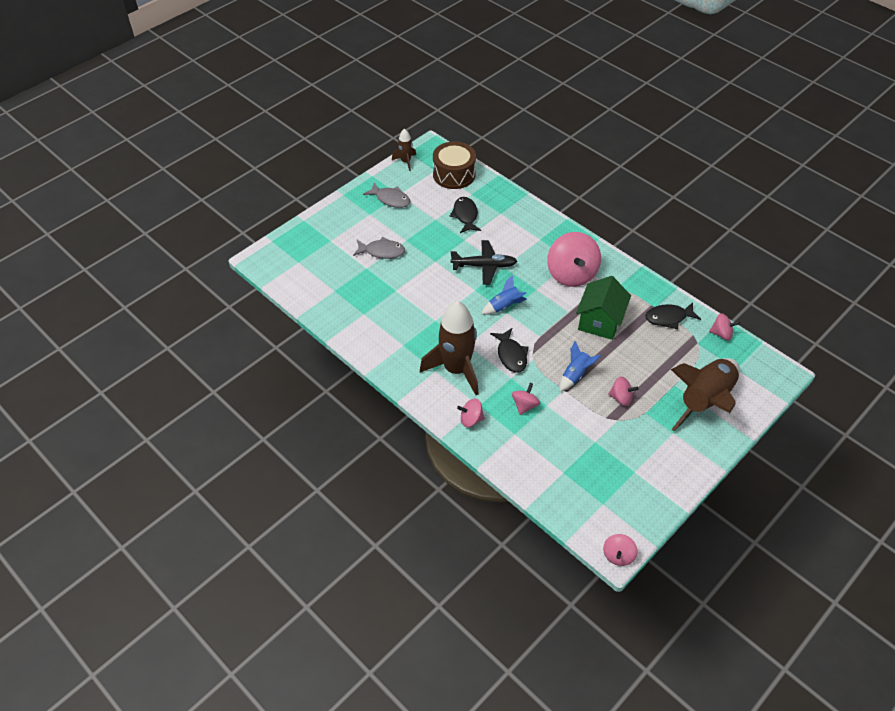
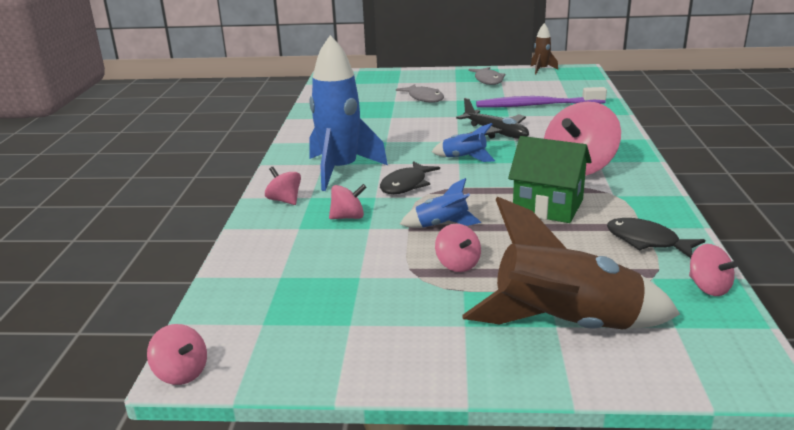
camera: 50 degrees right, 25 degrees down
(454, 174) = (573, 86): brown drum -> none
(456, 369) = (340, 170): brown rocket -> blue rocket
(465, 215) = (537, 105): black fish -> purple toothbrush
(600, 321) = (548, 206): green house -> green house turned 45 degrees clockwise
(618, 555) = (181, 373): pink spinning top -> pink spinning top turned 120 degrees counterclockwise

